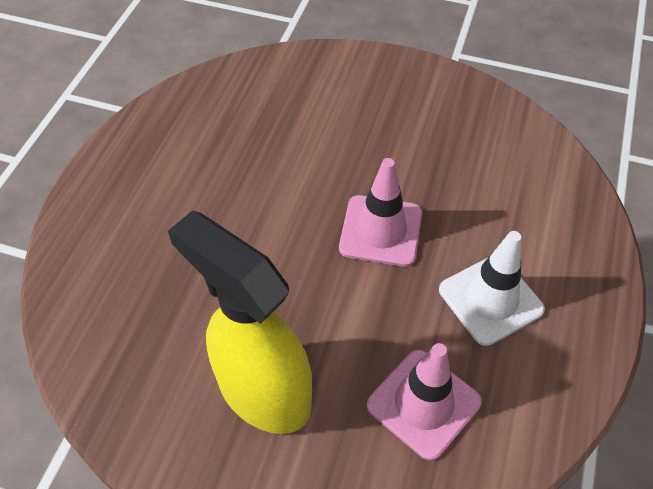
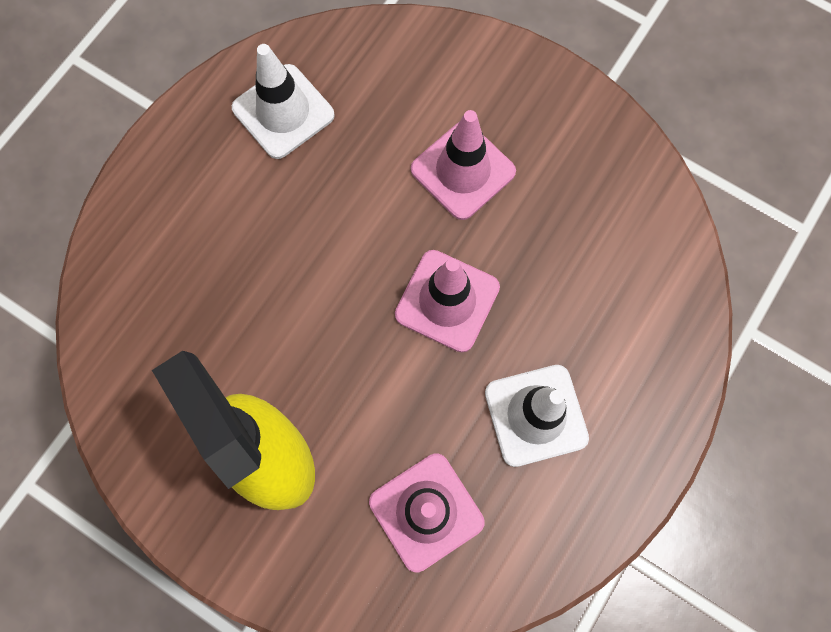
camera: 15 degrees right, 20 degrees up
(197, 128) = (283, 112): none -> white traffic cone
(360, 137) = (463, 170): none -> pink traffic cone

